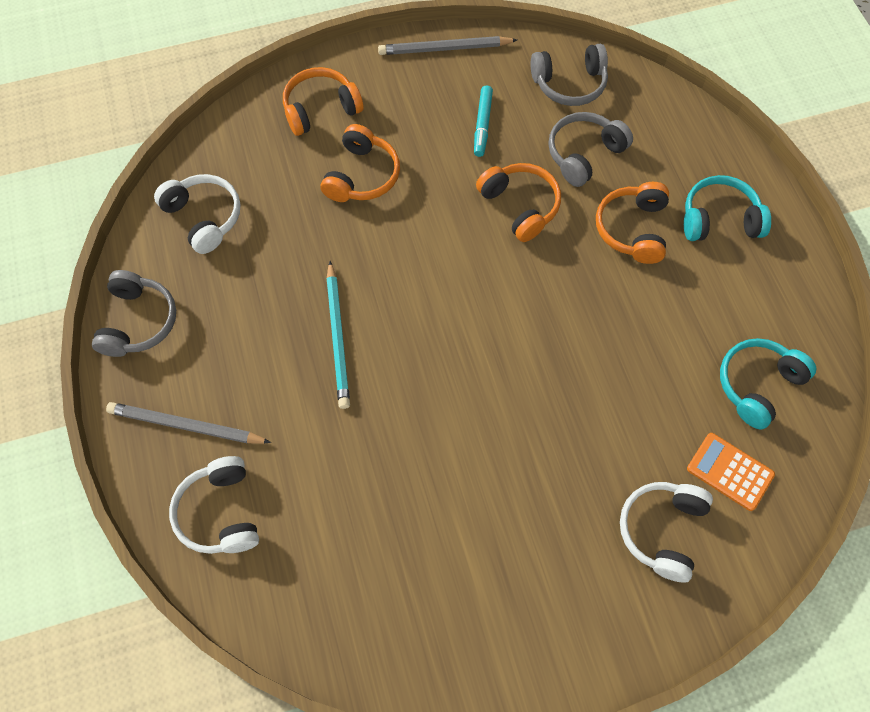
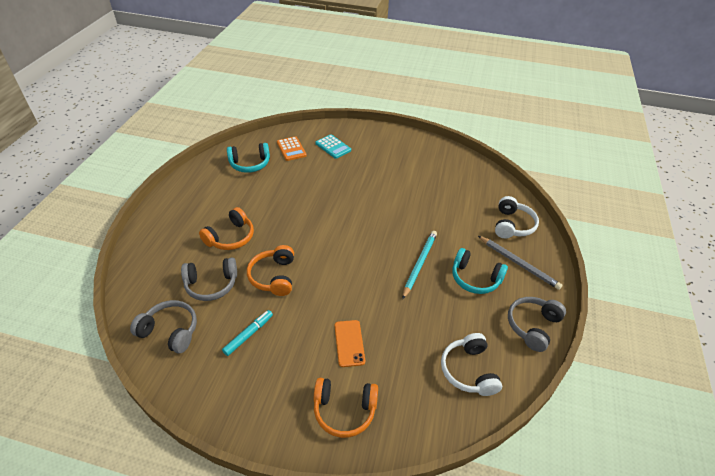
camera: 150 degrees left, 20 degrees down
(362, 175) = (349, 343): orange headphones -> orange phone
(444, 49) = (219, 409): grey pencil -> none
(662, 530) = (333, 147): white headphones -> turquoise calculator
(719, 219) = (186, 221): turquoise headphones -> turquoise headphones (475, 278)

